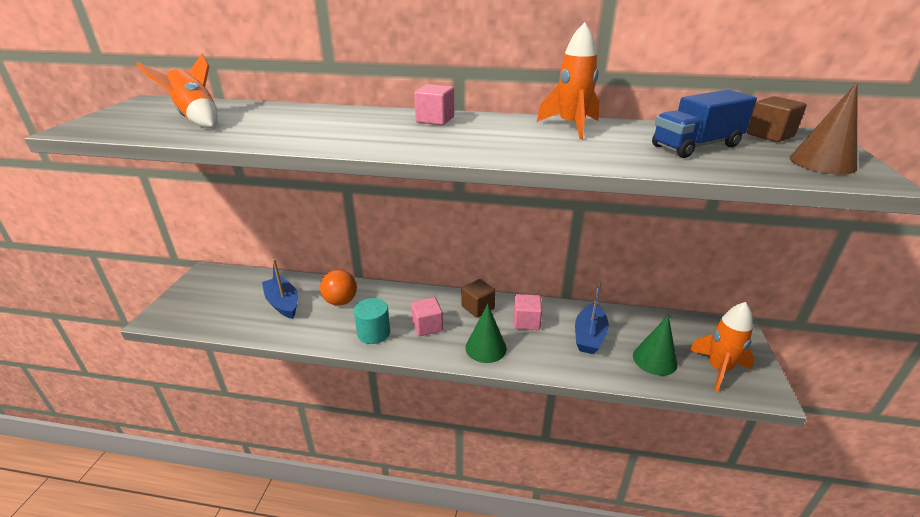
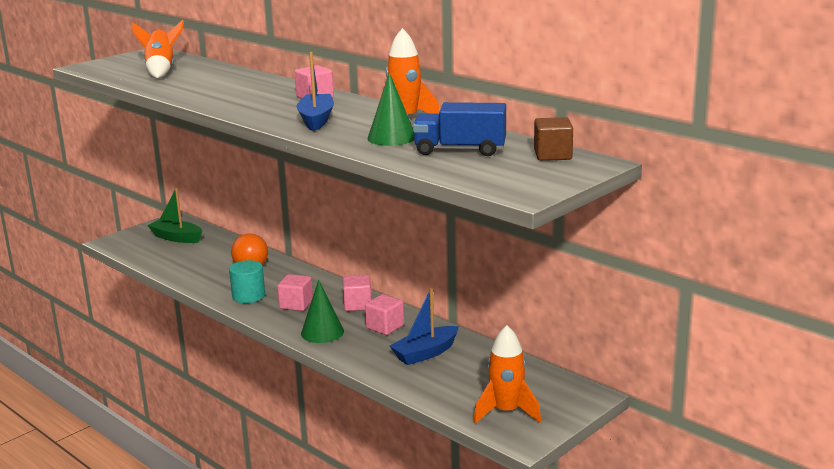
camera: 35 degrees right, 10 degrees down
(228, 291) = (177, 238): none -> green boat
(283, 303) = (206, 257): blue boat -> blue boat (316, 120)
(478, 307) = (357, 305): brown cube -> pink cube
(654, 359) = (457, 386): green cone -> green cone (391, 137)
(822, 163) = (523, 179): brown cone -> none

